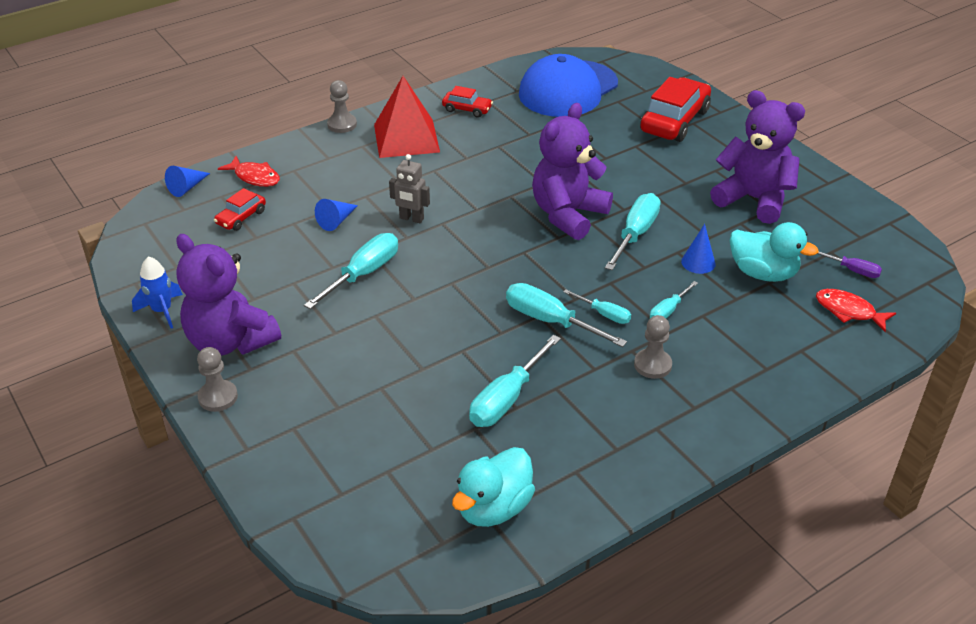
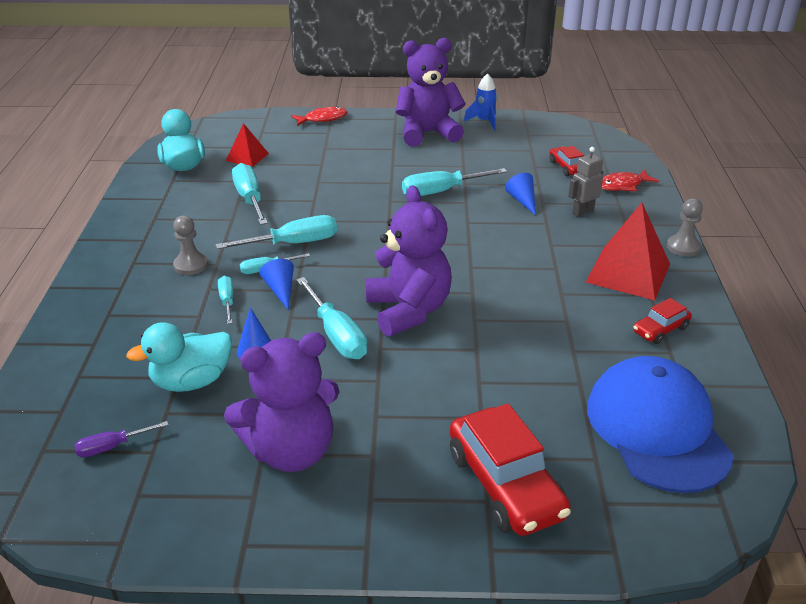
camera: 125 degrees right, 5 degrees down
(187, 187) = (631, 158): blue cone -> blue cone (280, 290)
(218, 397) = (382, 120): grey pawn -> none
(363, 274) = (442, 191): turquoise screwdriver -> turquoise screwdriver turned 90 degrees clockwise
(411, 219) = (490, 232): grey robot -> grey robot (582, 212)
(419, 463) = (247, 157): none -> red pyramid
(848, 311) = (81, 403): red fish -> red fish (322, 119)

